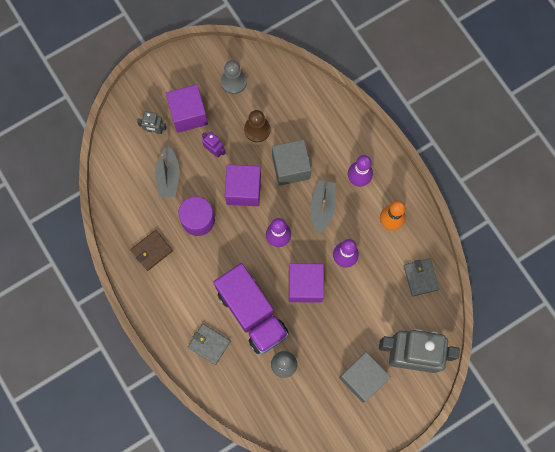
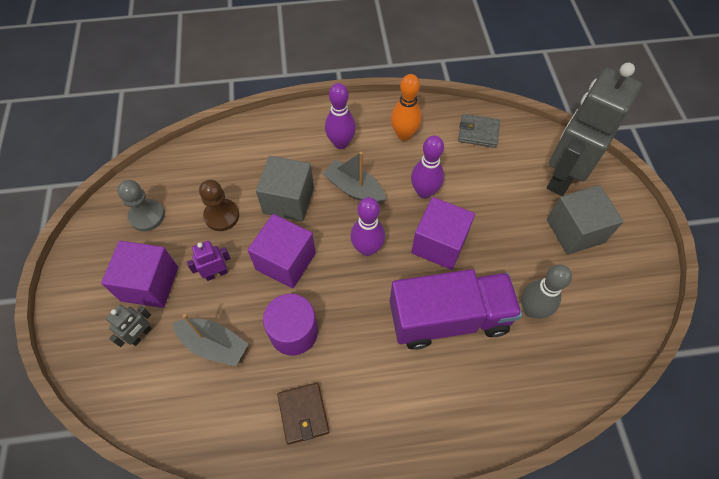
camera: 65 degrees left, 15 degrees down
(209, 344) = (469, 391): grey wallet -> none

